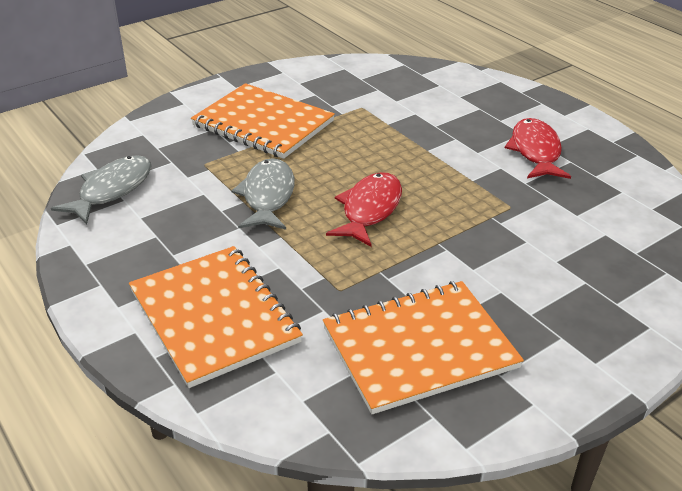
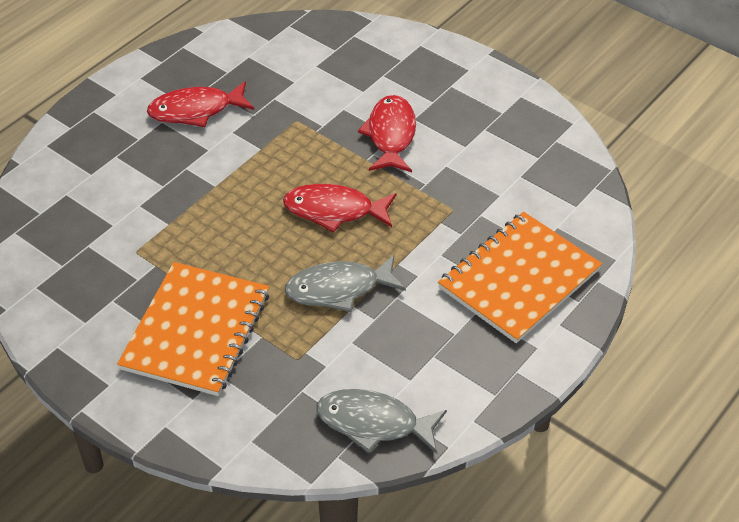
camera: 105 degrees left, 10 degrees up
(419, 347) = (496, 155): orange notebook -> none
(475, 267) = (390, 135): none -> red fish

